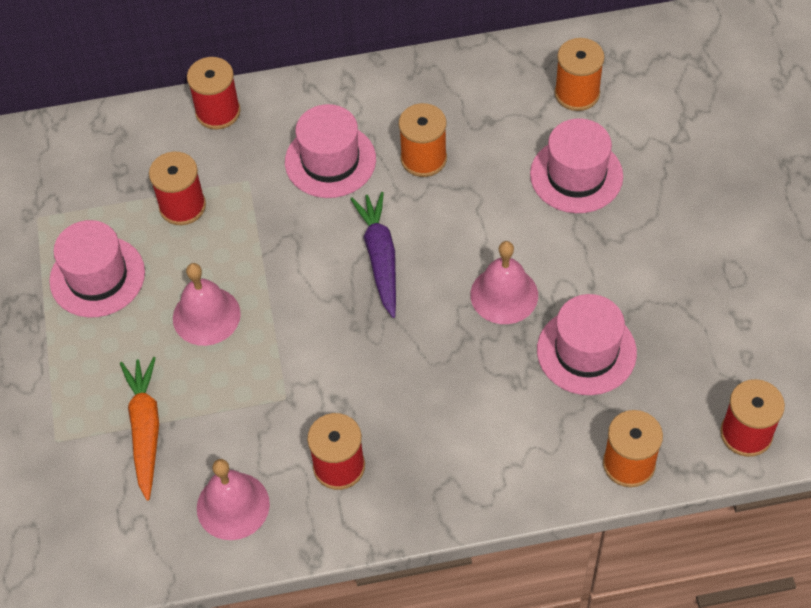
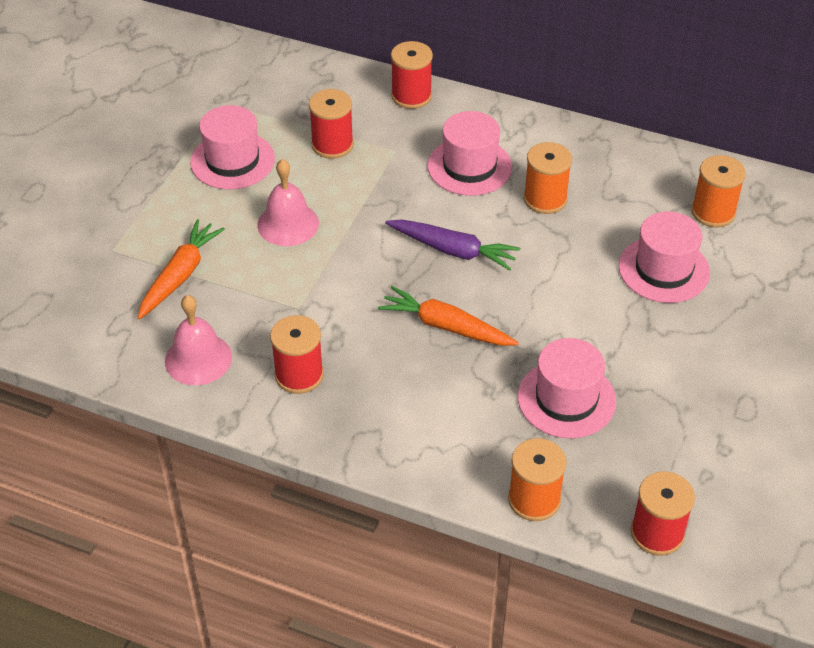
camera: 30 degrees right, 10 degrees down
(380, 258) = (452, 250): purple carrot -> purple carrot turned 90 degrees clockwise
(433, 340) = (446, 327): none -> orange carrot
(504, 295) = (531, 324): pink bell -> none

